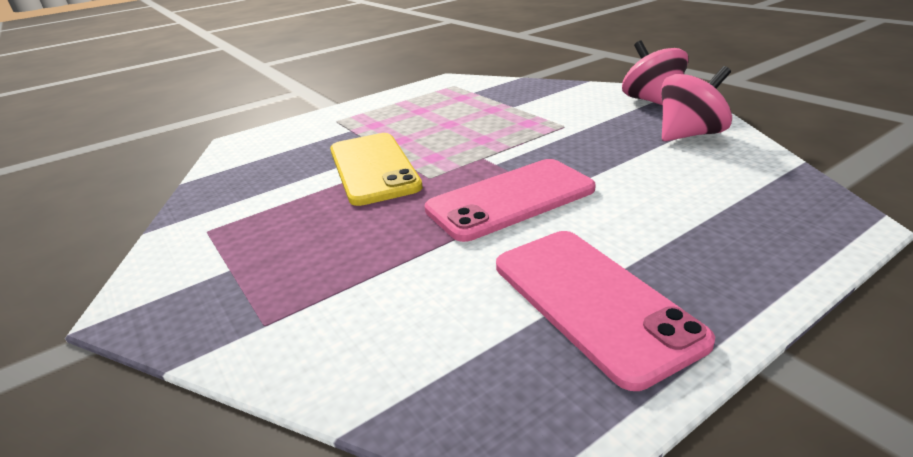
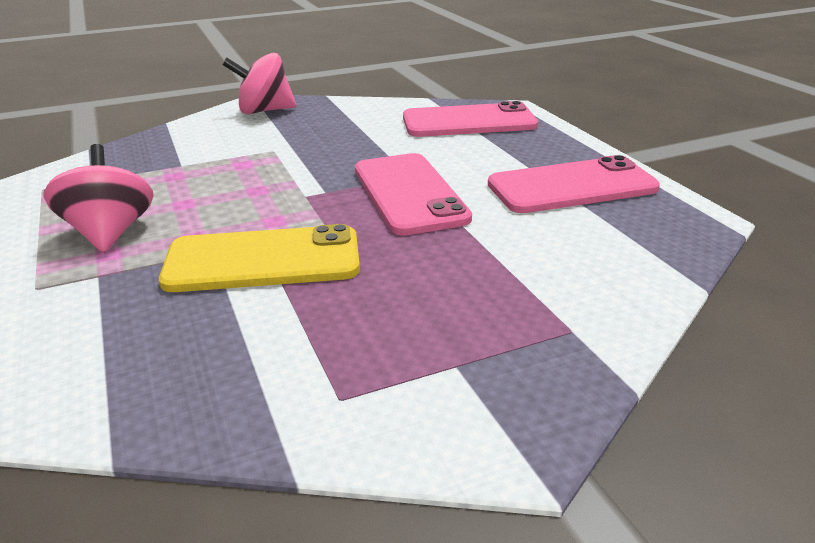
camera: 80 degrees left, 0 degrees up
(690, 135) = (352, 114): pink spinning top -> pink spinning top (110, 233)
(747, 199) = (469, 122): none -> pink phone

